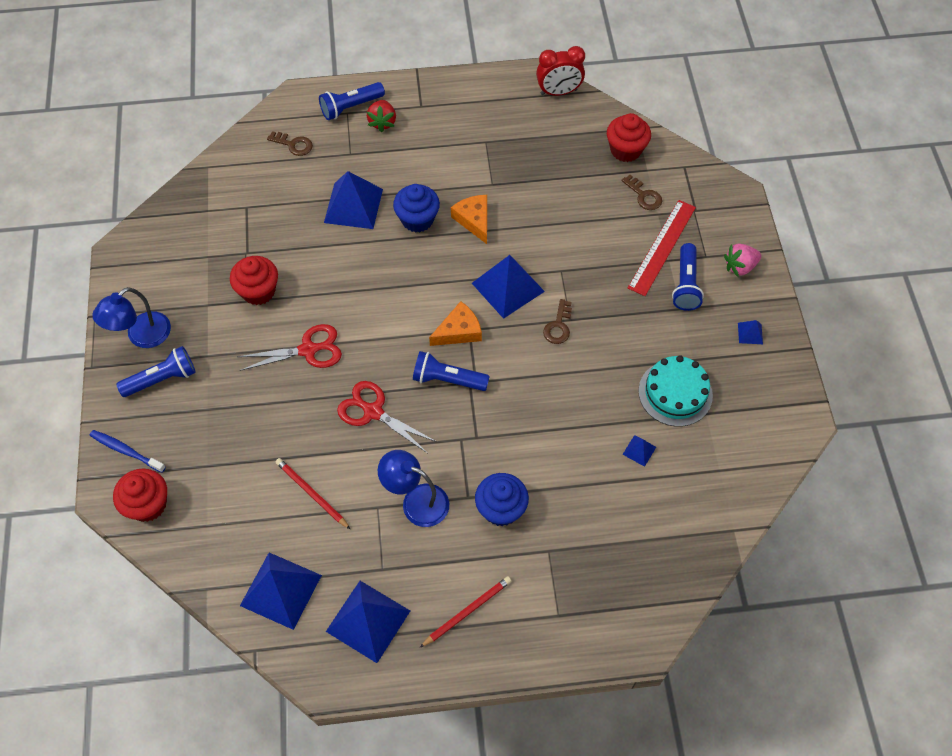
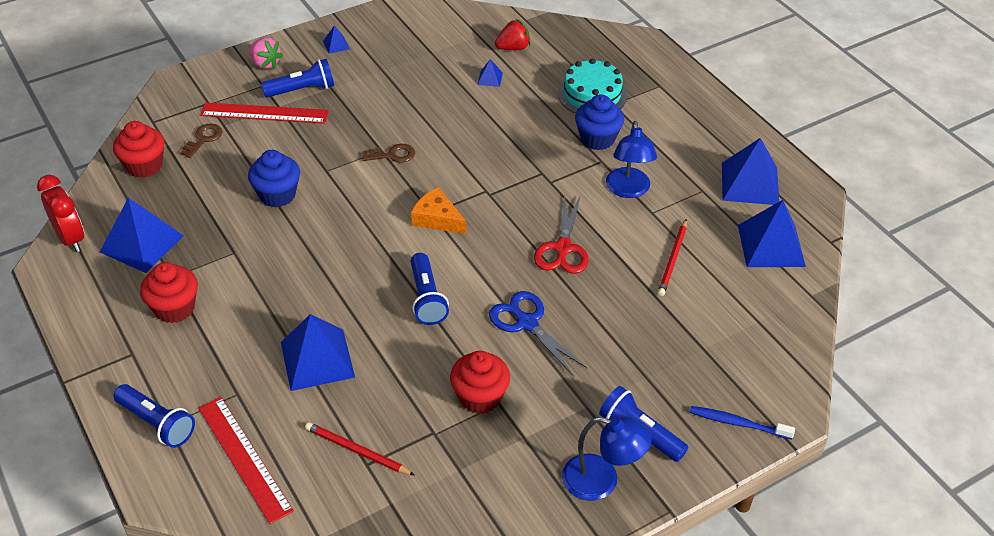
camera: 115 degrees left, 15 degrees down
(126, 451) = (737, 423): blue toothbrush -> blue toothbrush turned 105 degrees clockwise
(148, 504) = (775, 376): red cupcake -> red cupcake (174, 308)
(293, 144) = (244, 458): brown key -> red ruler
(308, 350) = (527, 323): red scissors -> blue scissors
(382, 122) = (173, 381): red strawberry -> red strawberry (513, 48)
(417, 219) = (312, 296): blue cupcake -> blue cupcake (277, 195)
(447, 379) = (495, 209): blue flashlight -> blue flashlight (427, 298)
(467, 611) = (696, 132): red pencil -> red pencil (357, 451)
(474, 220) = (292, 251): orange cheese -> none
(508, 287) = (366, 200): blue pyramid -> blue pyramid (142, 243)
(675, 393) = (422, 72): turquoise cake -> turquoise cake (592, 94)

